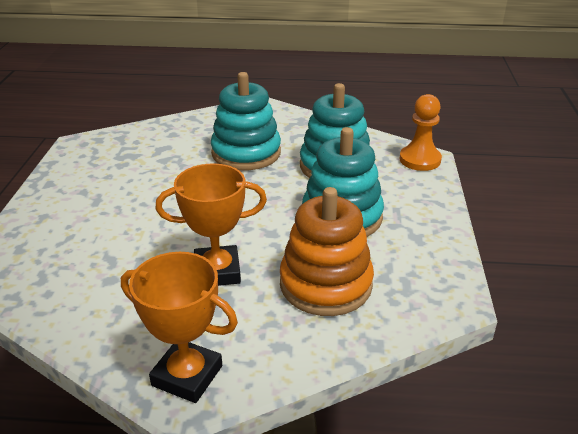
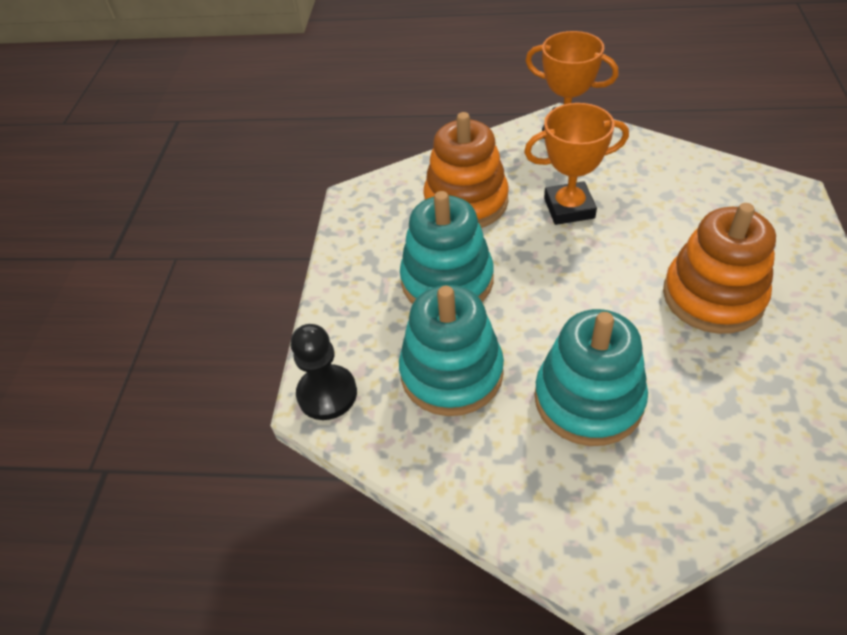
camera: 175 degrees left, 15 degrees up
(129, 198) = (713, 296): none -> orange stacking toy
(420, 160) = (327, 394): orange pawn -> black pawn

